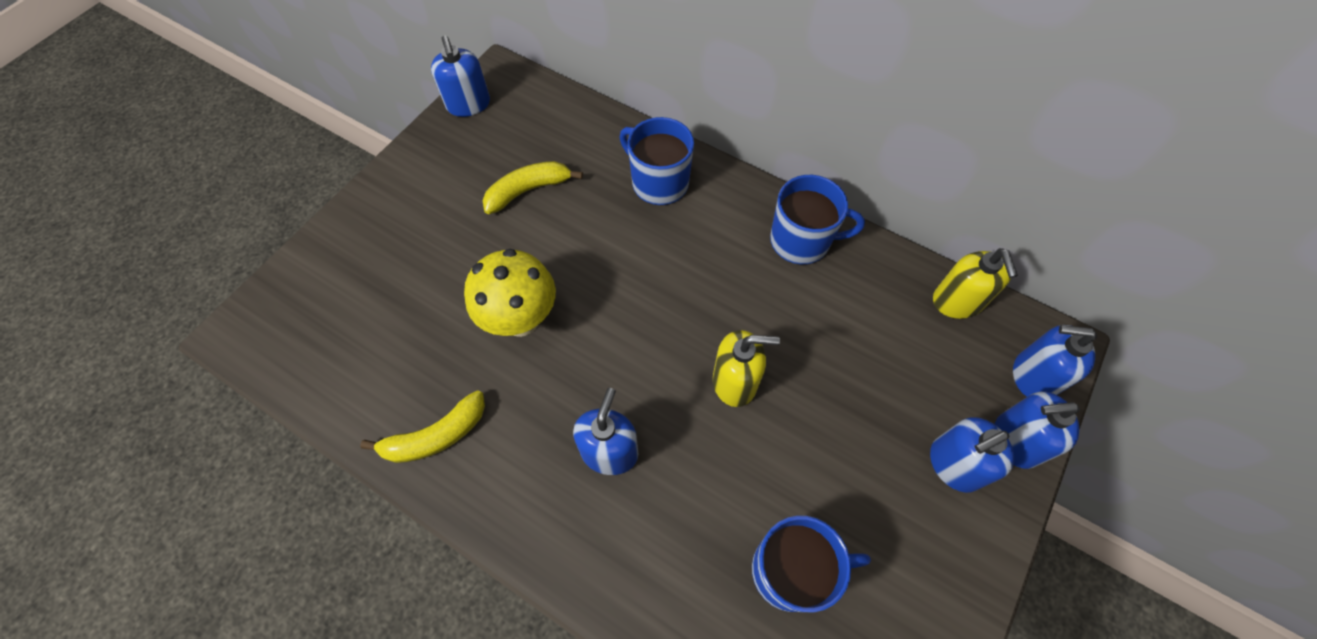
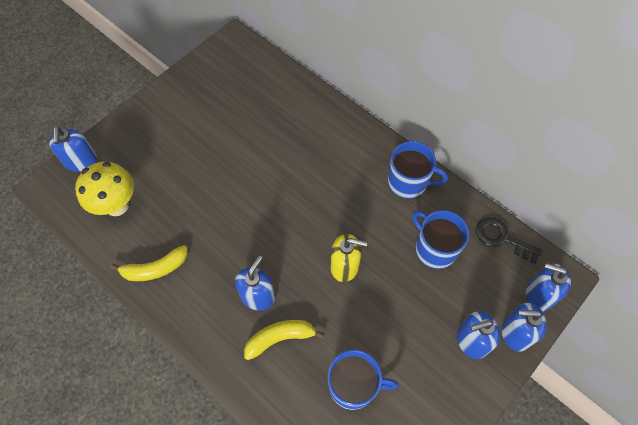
camera: 10 degrees right, 0 degrees up
(468, 104) = (210, 58): blue soap dispenser -> blue soap dispenser (81, 161)
(521, 320) = (219, 205): yellow mushroom -> yellow mushroom (117, 205)
(528, 190) = (238, 122): yellow banana -> yellow banana (280, 338)
(659, 182) = (323, 129): blue mug -> blue mug (434, 249)
(957, 301) = (502, 238): yellow soap dispenser -> black key

